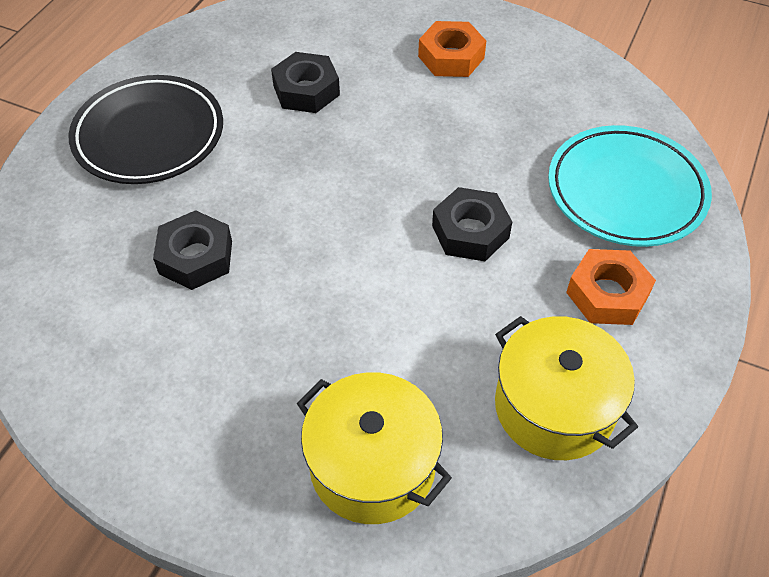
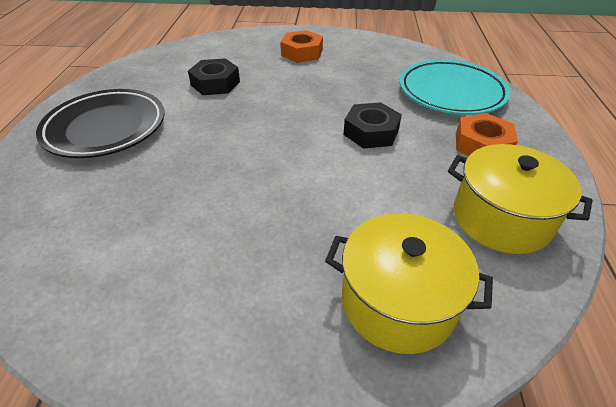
camera: 20 degrees left, 10 degrees down
(195, 257) = (173, 193): black nut -> none

